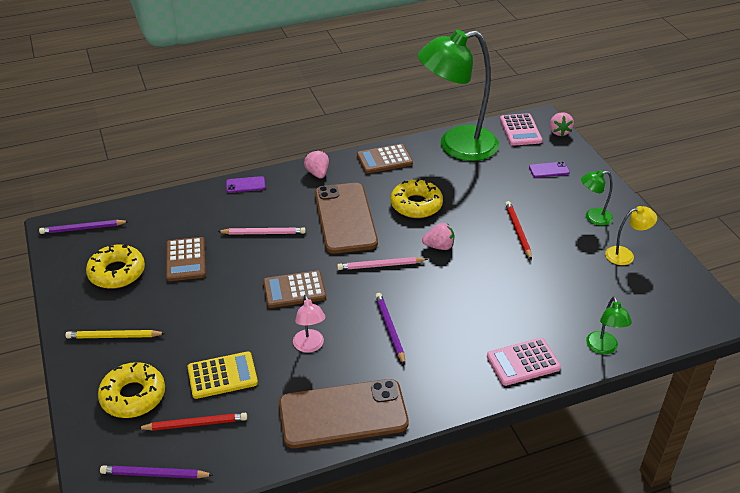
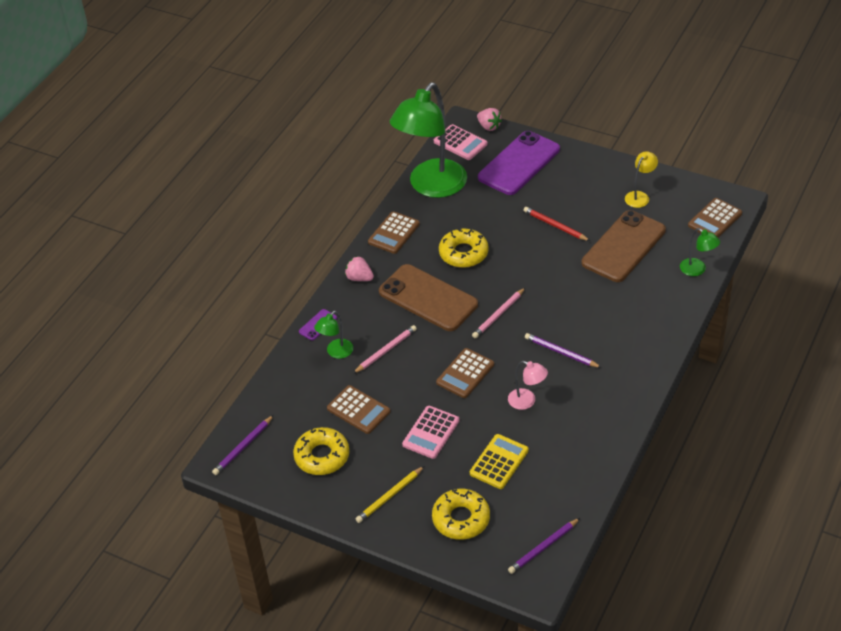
camera: 40 degrees left, 5 degrees up
(195, 424) = (525, 502): red pencil -> none
(343, 414) = (603, 425): brown phone -> brown phone (623, 247)
(439, 246) = (518, 273): pink strawberry -> none
(523, 362) = (664, 313): pink calculator -> pink calculator (431, 432)
(549, 170) = (519, 163): purple phone -> purple phone, size x2.46
(593, 217) = (589, 182): green lamp -> green lamp (336, 352)
(676, 318) = (714, 219): none -> brown calculator

